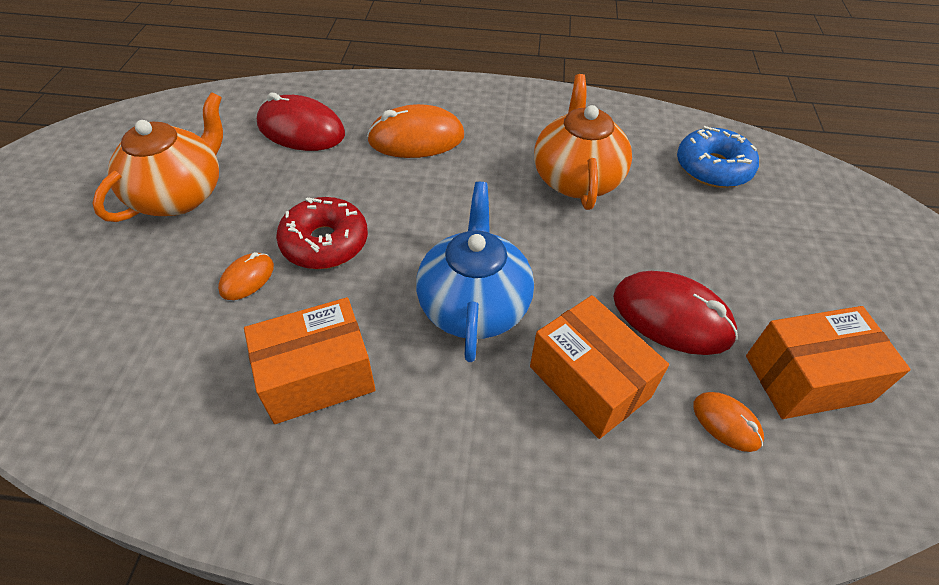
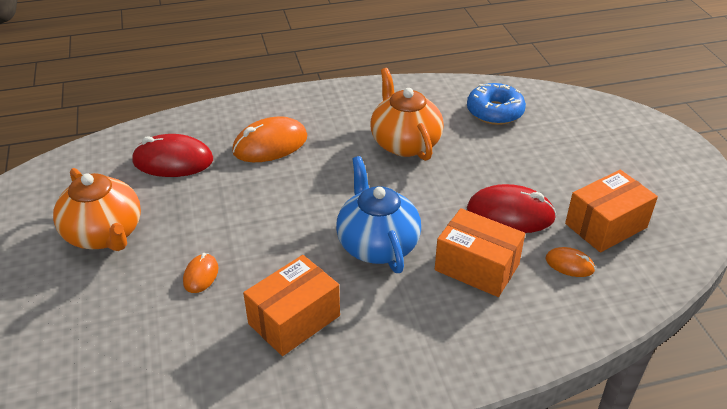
camera: 20 degrees left, 10 degrees down
(180, 195) = (105, 234): orange teapot -> orange teapot turned 135 degrees clockwise
(325, 243) = (245, 235): red donut -> none

